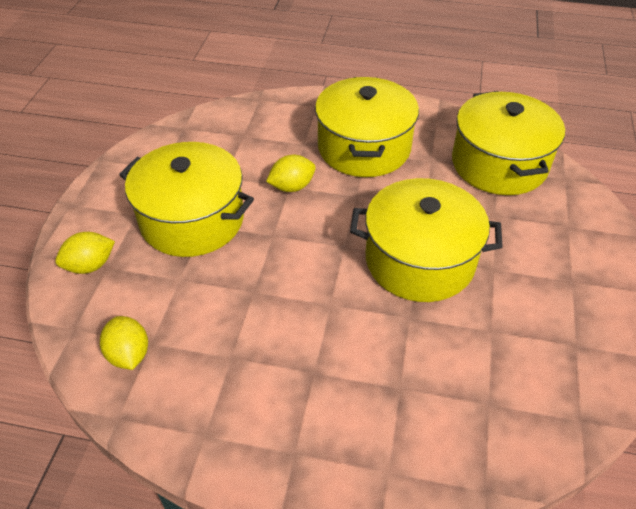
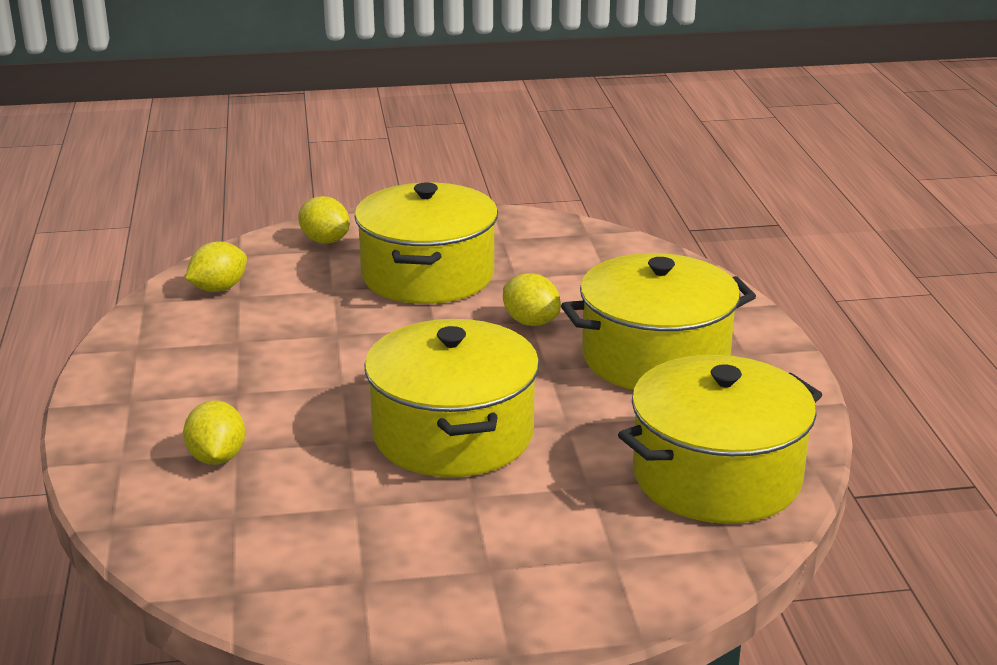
camera: 70 degrees right, 20 degrees down
(407, 401) = (217, 458): none -> yellow lemon

